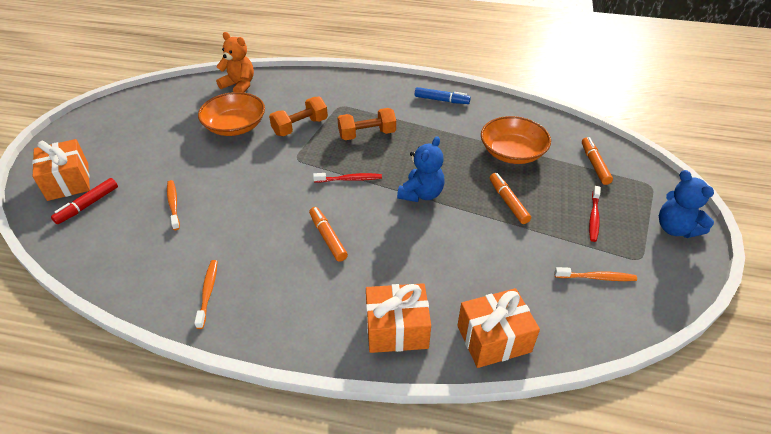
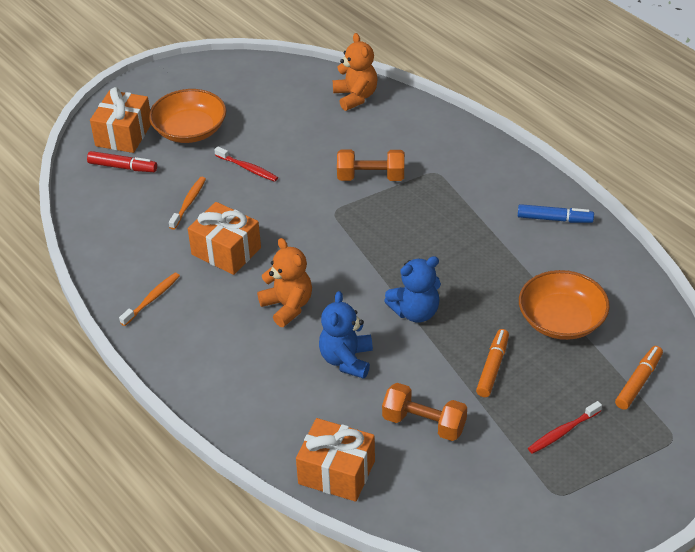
camera: 40 degrees right, 0 degrees up
(88, 205) = (122, 167): red marker -> red marker turned 150 degrees counterclockwise
(235, 126) = (309, 145): orange bowl -> orange bowl (190, 130)
(328, 238) = (287, 306): orange marker -> orange teddy bear
(349, 179) = (362, 260): red toothbrush -> red toothbrush (247, 168)
(367, 134) = (429, 220): orange dumbbell -> orange dumbbell (424, 423)
(397, 329) = (267, 416): orange gift -> orange gift (226, 251)
(441, 100) = (554, 219): blue marker -> blue marker turned 45 degrees counterclockwise
(596, 277) = (491, 483): orange toothbrush -> none
(675, 228) = (637, 492): blue teddy bear -> blue teddy bear (346, 360)

